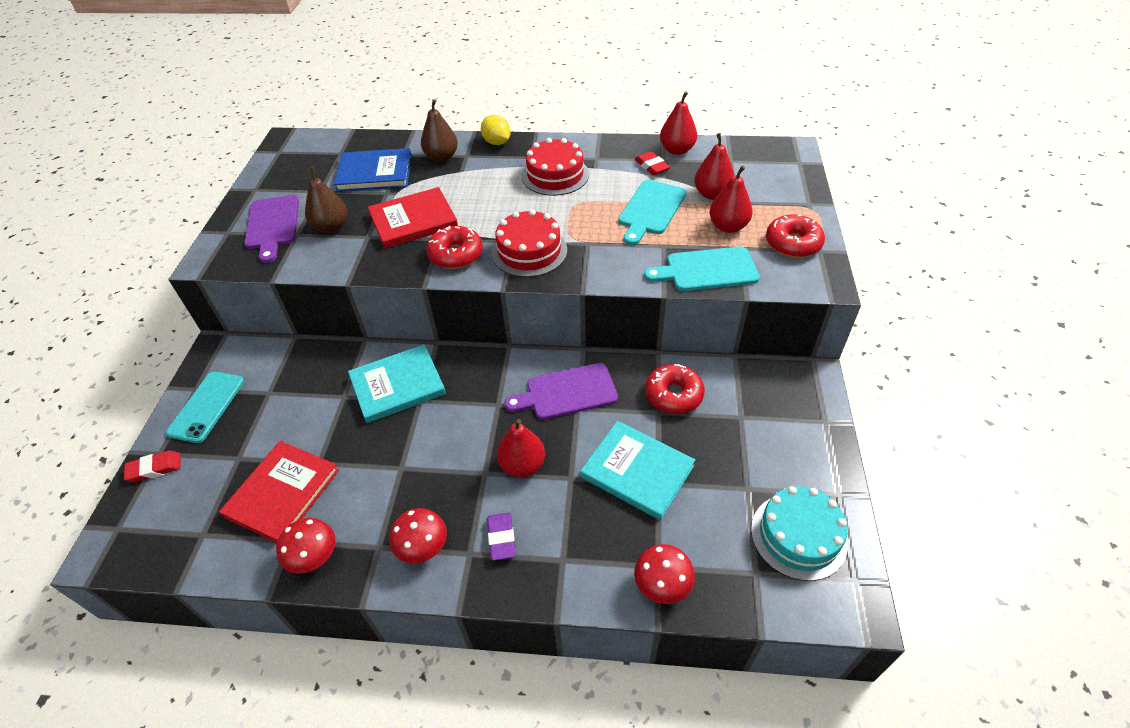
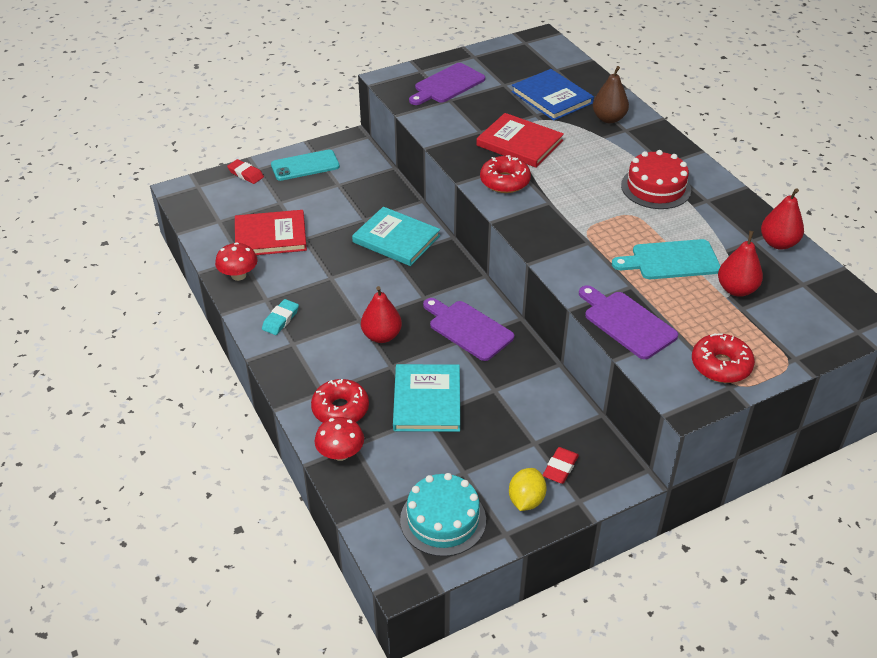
camera: 55 degrees right, 5 degrees down
(331, 227) = (472, 110): brown pear -> none
(423, 547) = (280, 320): red mushroom -> turquoise eraser
(497, 142) = (662, 137): yellow lemon -> yellow lemon (526, 500)
(501, 538) = (315, 354): purple eraser -> none
(529, 251) = (547, 216): red cake -> none
(652, 166) = (734, 237): red eraser -> red eraser (560, 468)
(673, 395) = (521, 392): red donut -> red donut (340, 409)
(707, 270) = (627, 323): turquoise cutting board -> purple cutting board
(728, 227) = (699, 316): red pear -> none

